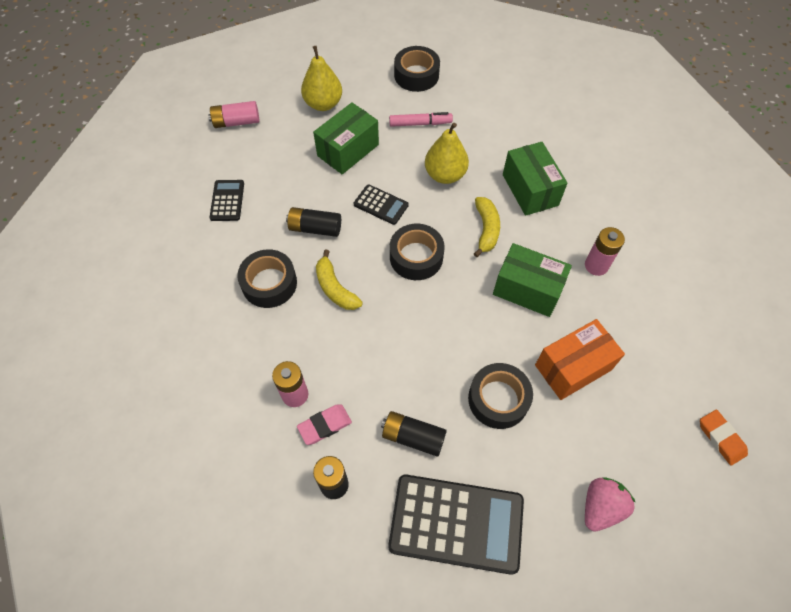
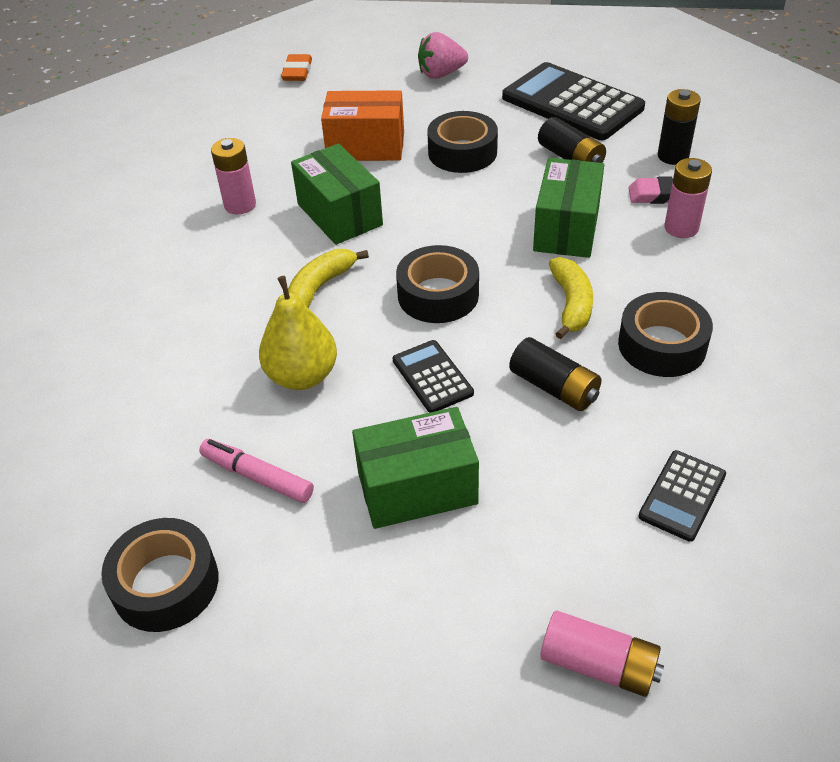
camera: 145 degrees left, 15 degrees down
(323, 104) = (393, 613): yellow pear -> none
(530, 190) = (213, 306): green box -> green box (566, 228)

